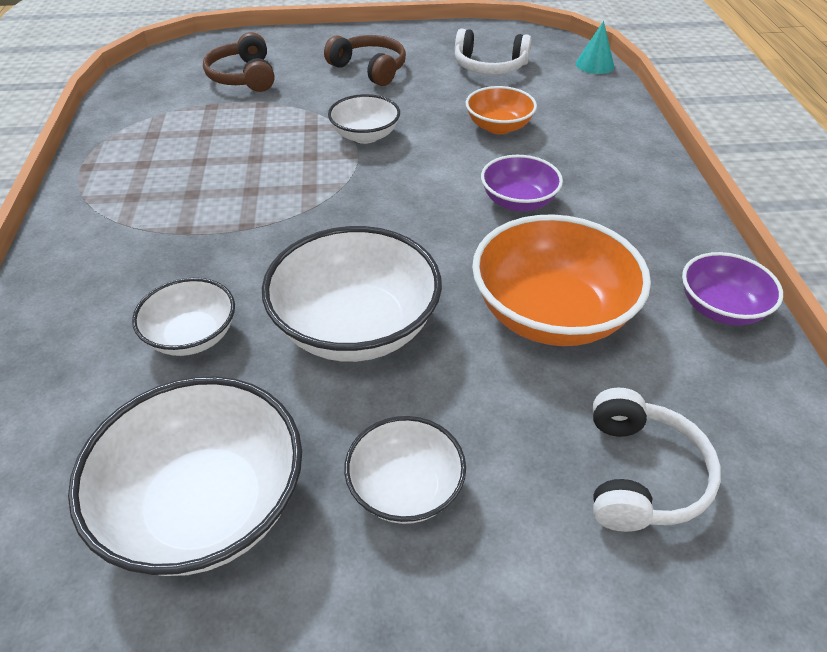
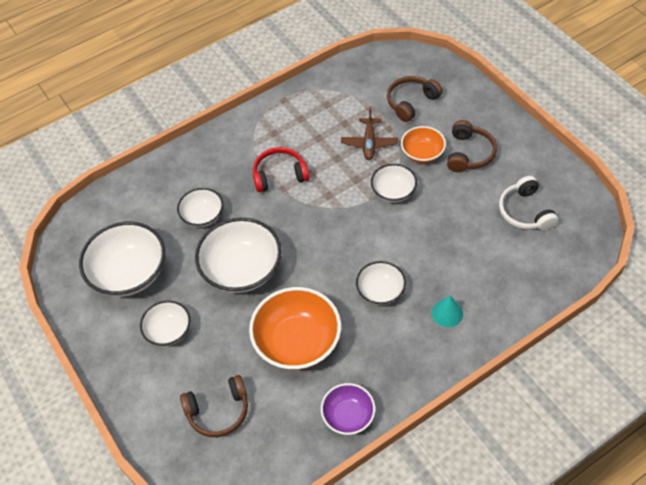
camera: 65 degrees right, 10 degrees up
(217, 219) = (279, 175): none -> red headphones
(264, 126) = (369, 143): none -> brown plane
(498, 127) = (452, 249): orange bowl -> orange bowl (422, 153)
(518, 201) = (380, 291): purple bowl -> white bowl
(594, 65) = (579, 269): turquoise cone -> turquoise cone (447, 313)
(641, 475) = (218, 411): white headphones -> brown headphones

